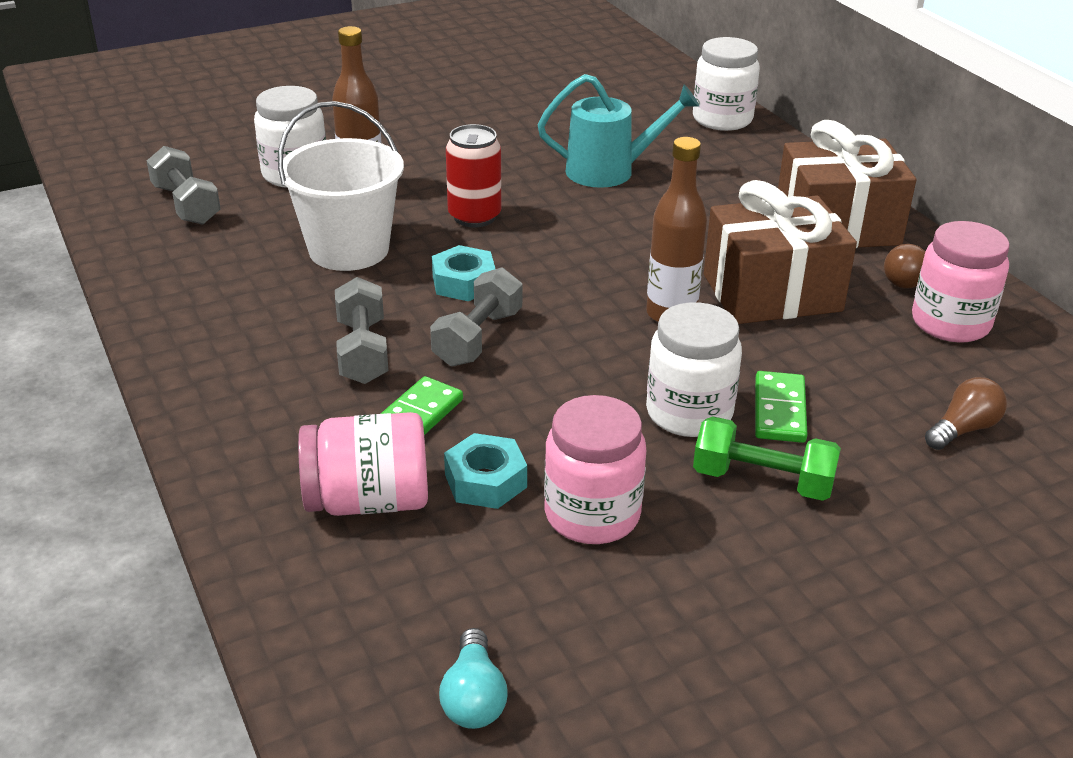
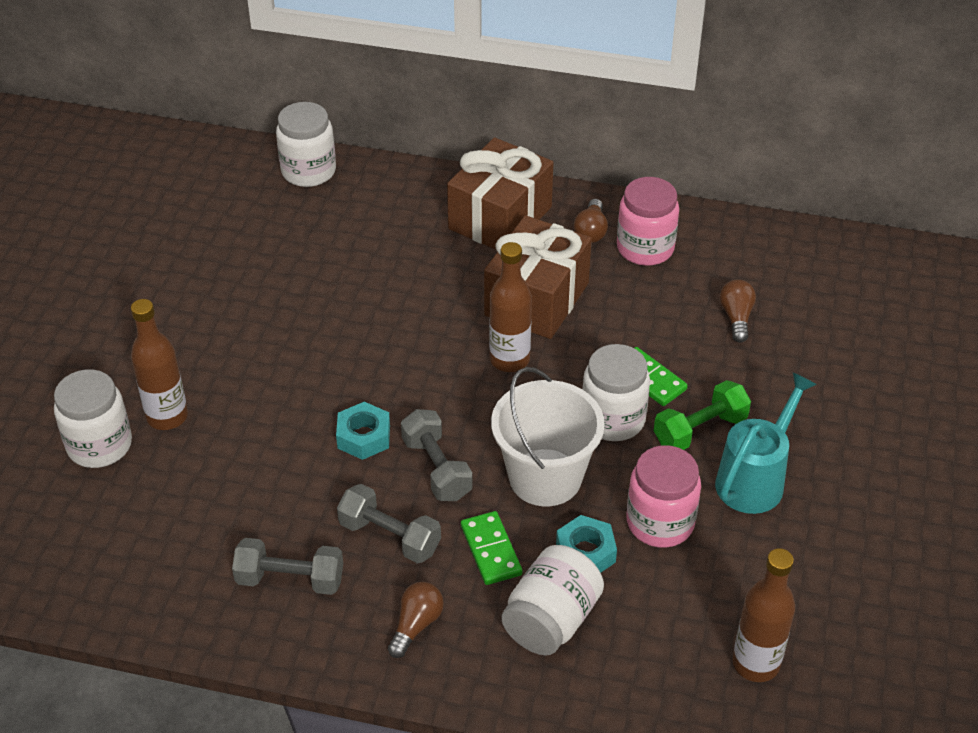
camera: 50 degrees left, 10 degrees up
(186, 205) = (68, 536): grey dumbbell -> grey dumbbell (290, 579)
(271, 417) = (416, 625): none -> brown light bulb
(349, 249) = (251, 474): white bucket -> white bucket (545, 477)
(368, 500) = (551, 620): pink jar -> white jar
(474, 217) = (285, 380): red can -> none
(474, 697) = (756, 663): turquoise light bulb -> brown bottle
(610, 171) = (309, 273): turquoise watering can -> turquoise watering can (755, 478)

